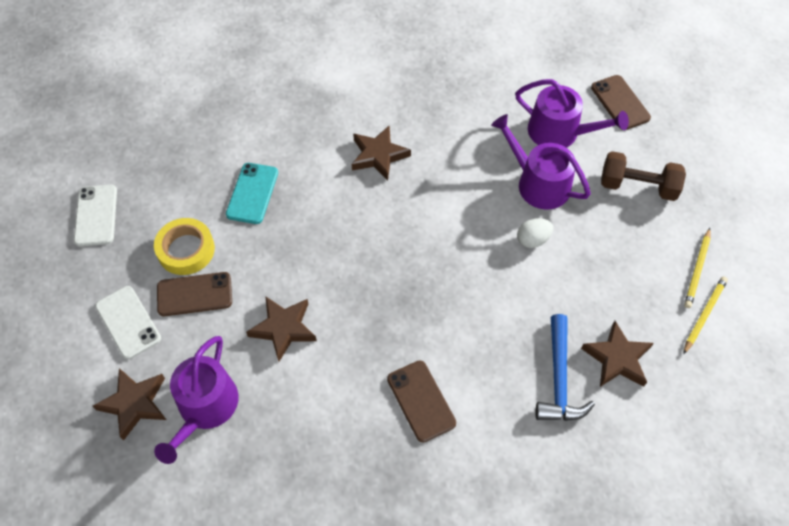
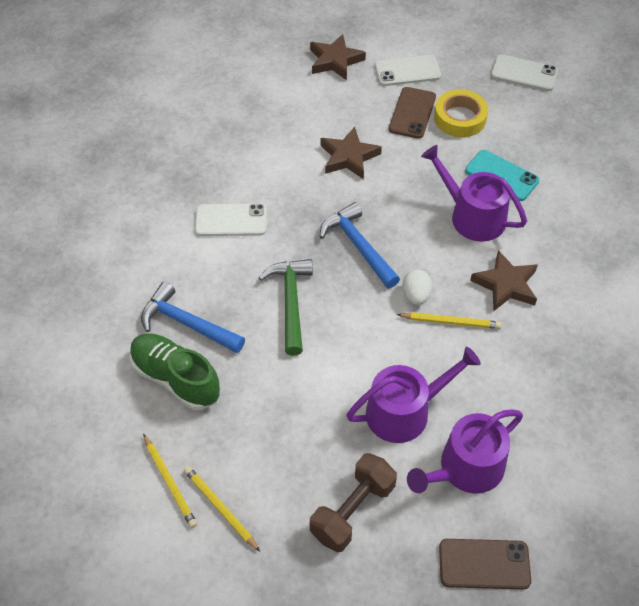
camera: 115 degrees right, 5 degrees down
(205, 408) = (308, 95): purple watering can -> purple watering can (472, 216)
(394, 275) = (358, 246): none -> blue hammer
(421, 401) = (231, 220): brown phone -> white phone
(438, 181) = (450, 322): none -> yellow pencil
(486, 303) = (291, 302): none -> green hammer
(532, 240) = (338, 372): white egg -> white egg (416, 296)
(617, 358) = (176, 379): brown star -> green shoe

